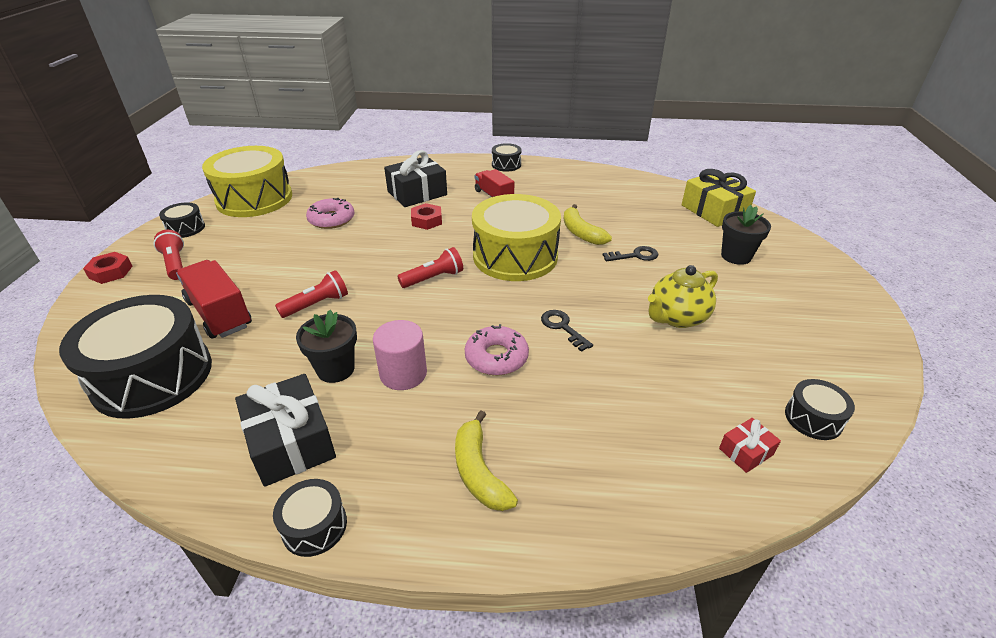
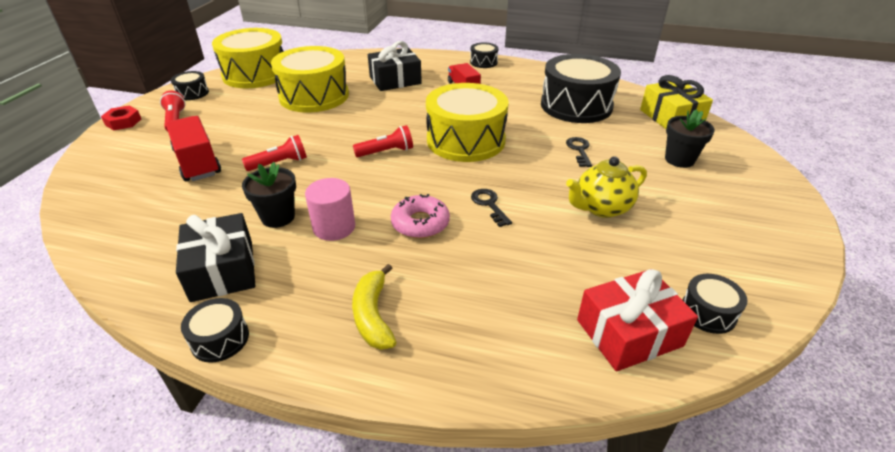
camera: 10 degrees right, 0 degrees up
(153, 376) = (130, 205): black drum -> black drum (576, 105)
(331, 219) = (314, 96): pink donut -> yellow drum
(427, 220) = (396, 104): red nut -> none
(581, 233) = (534, 126): yellow banana -> none
(635, 255) = (579, 150): black key -> black key turned 90 degrees counterclockwise
(746, 451) = (629, 333): red gift -> red gift, size x2.03

